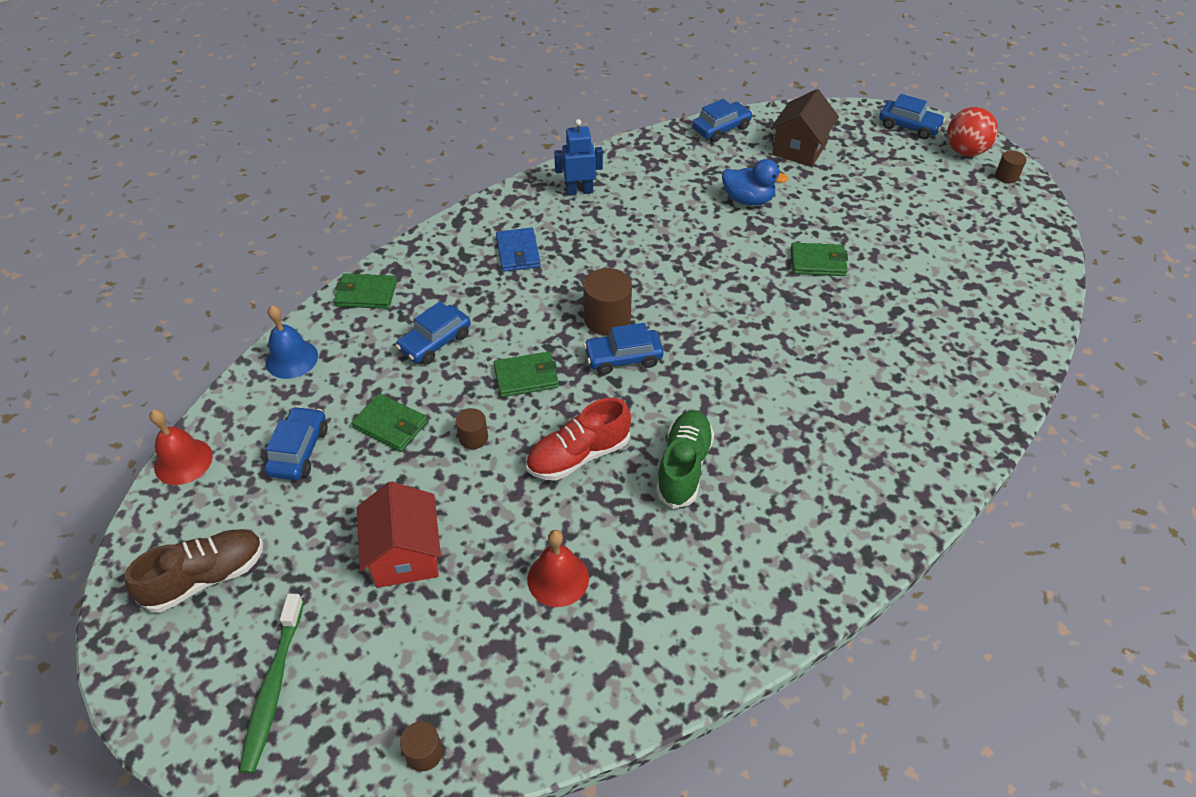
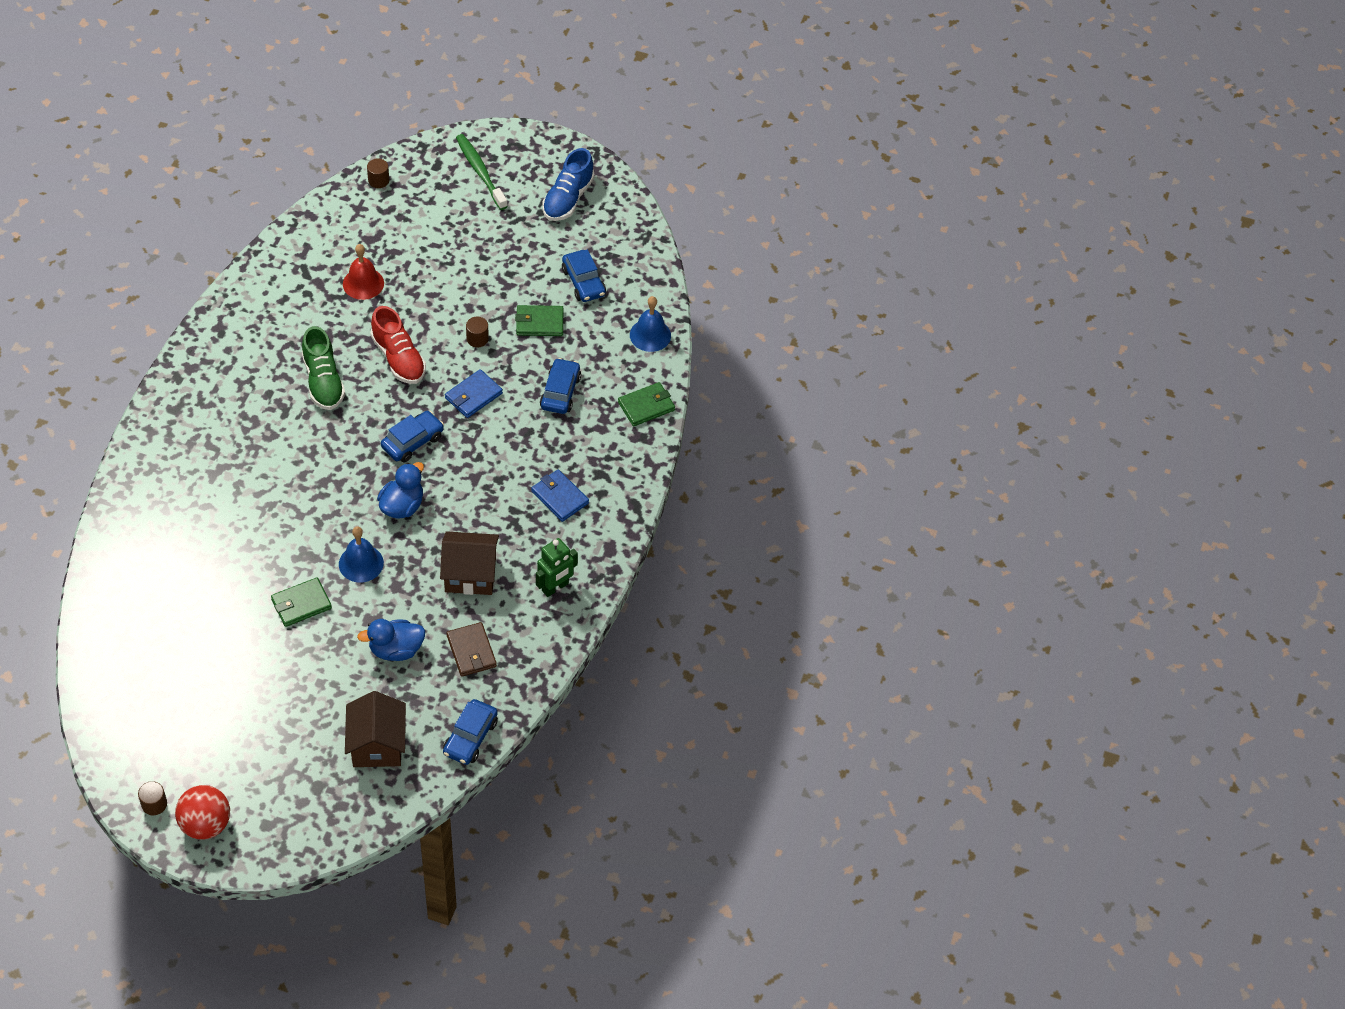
camera: 145 degrees right, 5 degrees up
(183, 461) = (649, 245): red bell -> none
(206, 577) = (568, 198): brown shoe -> blue shoe
(405, 554) = (464, 257): red house -> none
(526, 377) = (473, 396): green wallet -> blue wallet
(578, 455) = (398, 358): red shoe -> red shoe turned 120 degrees clockwise
(579, 191) = (555, 587): blue robot -> green robot
(607, 319) = (446, 469): brown cylinder -> none
(646, 226) = (470, 574): none -> brown house
(673, 303) = (402, 506): none -> blue duck
(683, 176) = (471, 651): none -> brown wallet
(742, 272) = (361, 563): none -> blue bell
(909, 126) = (276, 837): blue car -> none

